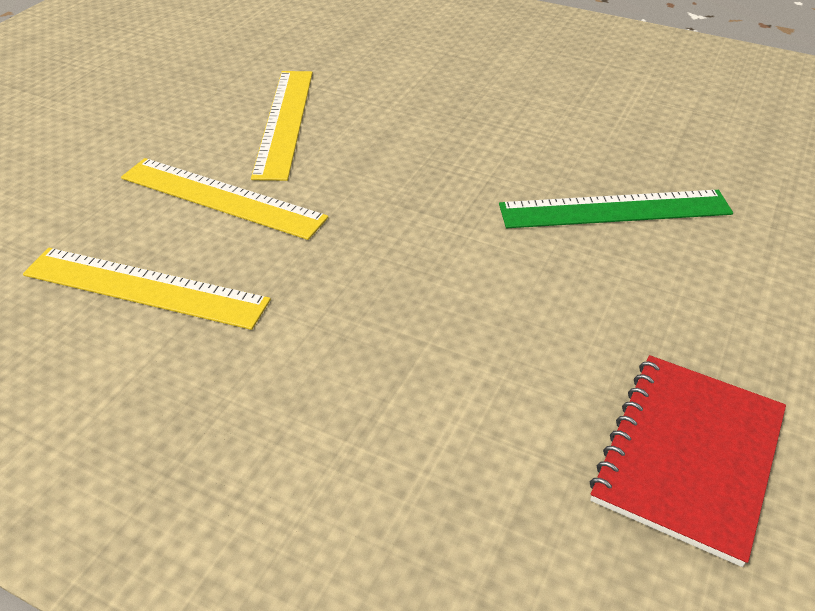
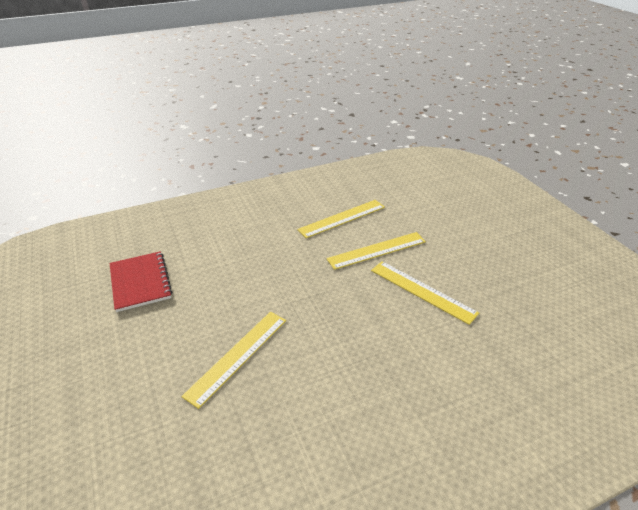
camera: 130 degrees right, 5 degrees down
(614, 209) = (237, 356): green ruler -> yellow ruler

